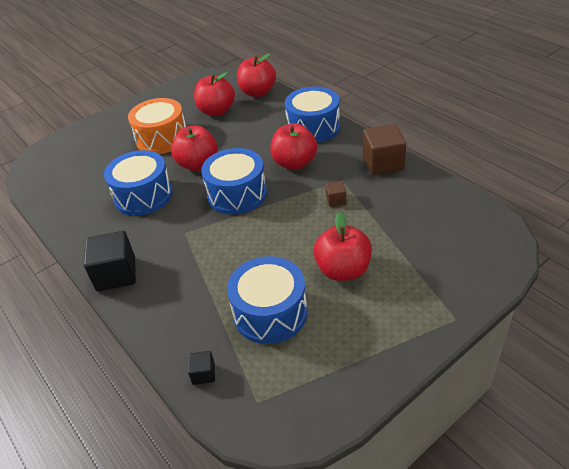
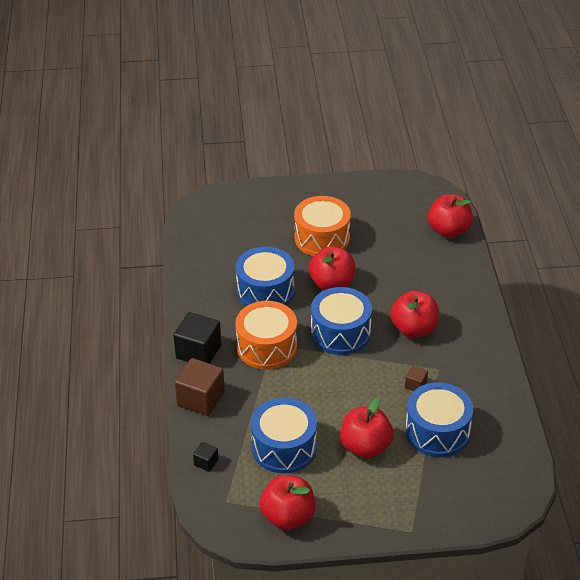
camera: 30 degrees right, 0 degrees up
(180, 237) = (266, 347): none -> orange drum
(216, 111) = (393, 233): red apple -> red apple (288, 516)
(313, 128) = (464, 301): blue drum -> blue drum (437, 431)
(383, 163) = (490, 373): brown cube -> brown cube (201, 399)

